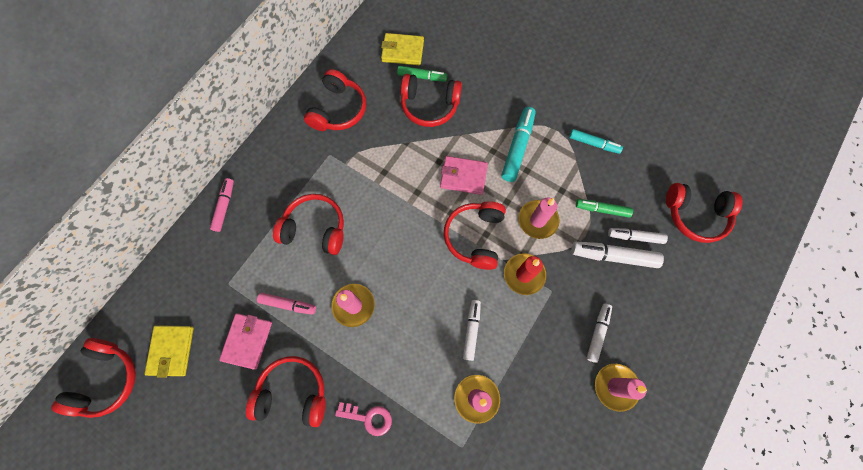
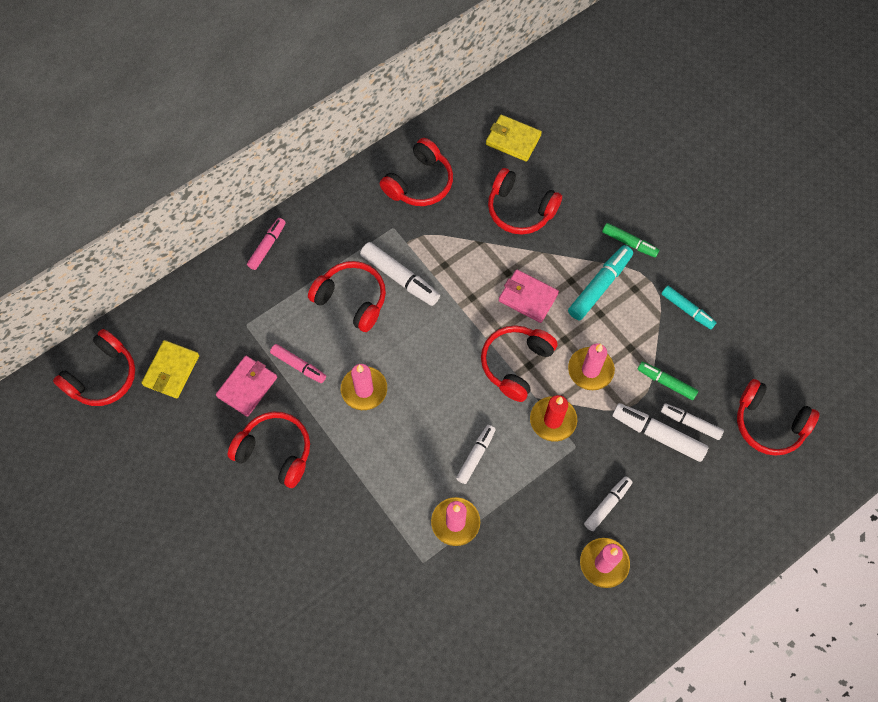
camera: 20 degrees right, 5 degrees down
(350, 195) = (400, 277): none -> white marker
(368, 418) = (340, 501): pink key -> none
(422, 77) = (524, 175): green marker -> green marker (629, 243)

